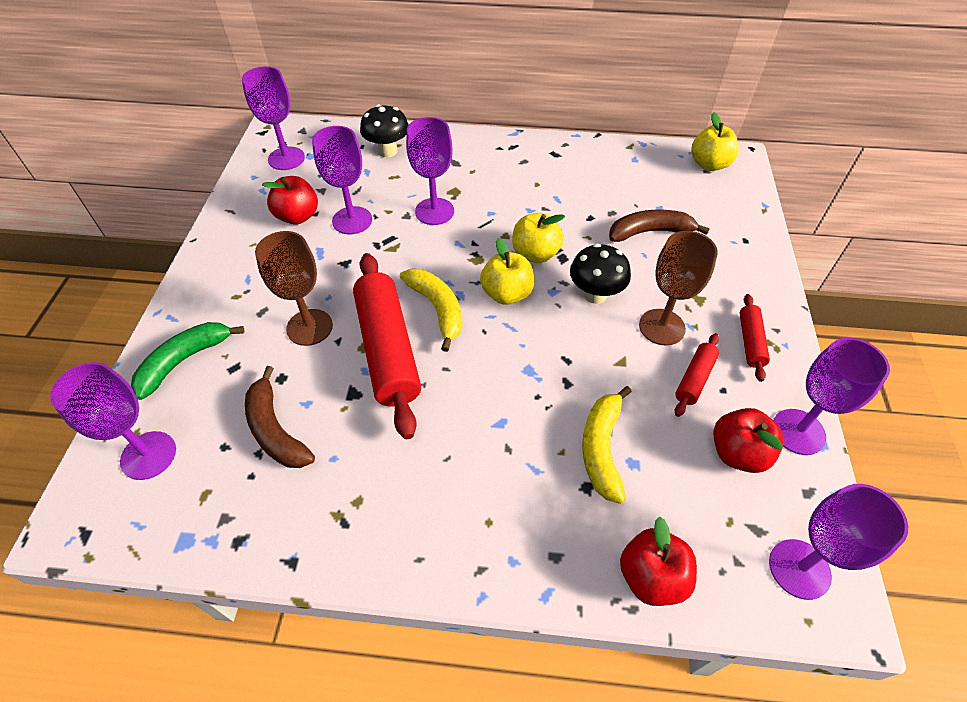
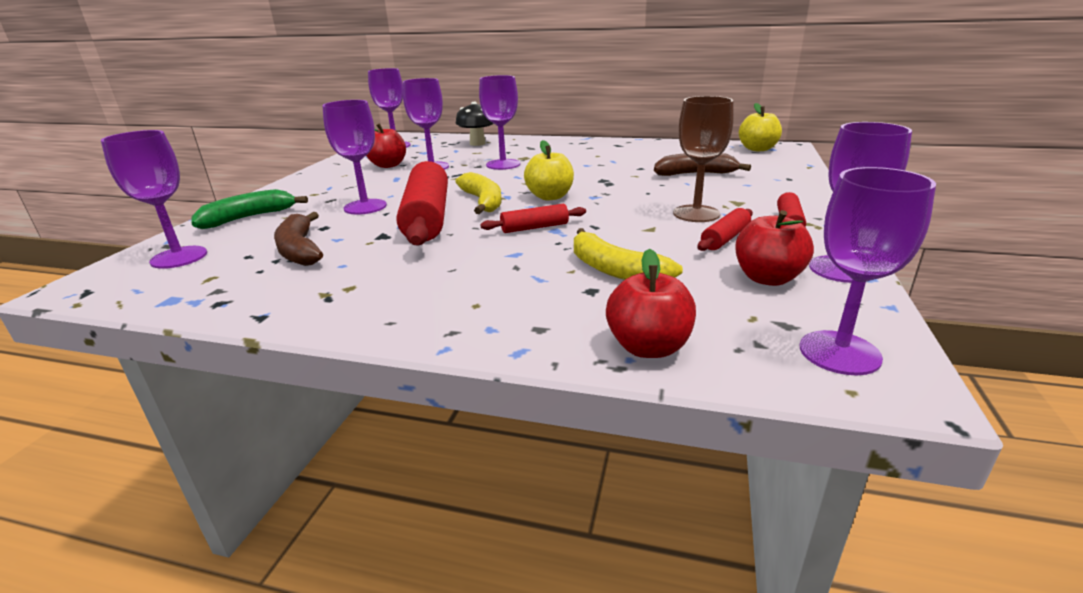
camera: 10 degrees right, 25 degrees down
(309, 327) = (365, 207): brown goblet -> purple goblet
(507, 366) = (535, 227): none -> red rolling pin
(535, 254) = (584, 181): yellow apple -> none
(595, 295) = (634, 198): black mushroom -> none
(602, 448) = (615, 270): yellow banana -> yellow banana turned 60 degrees counterclockwise

